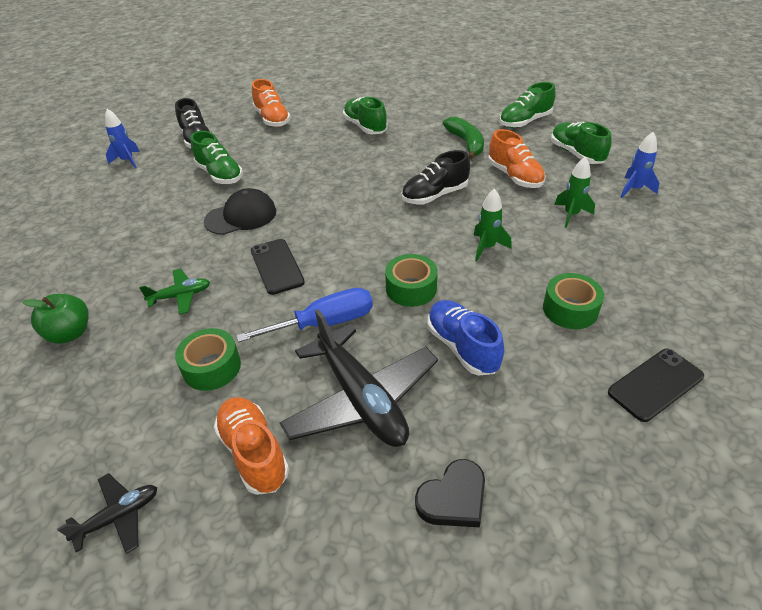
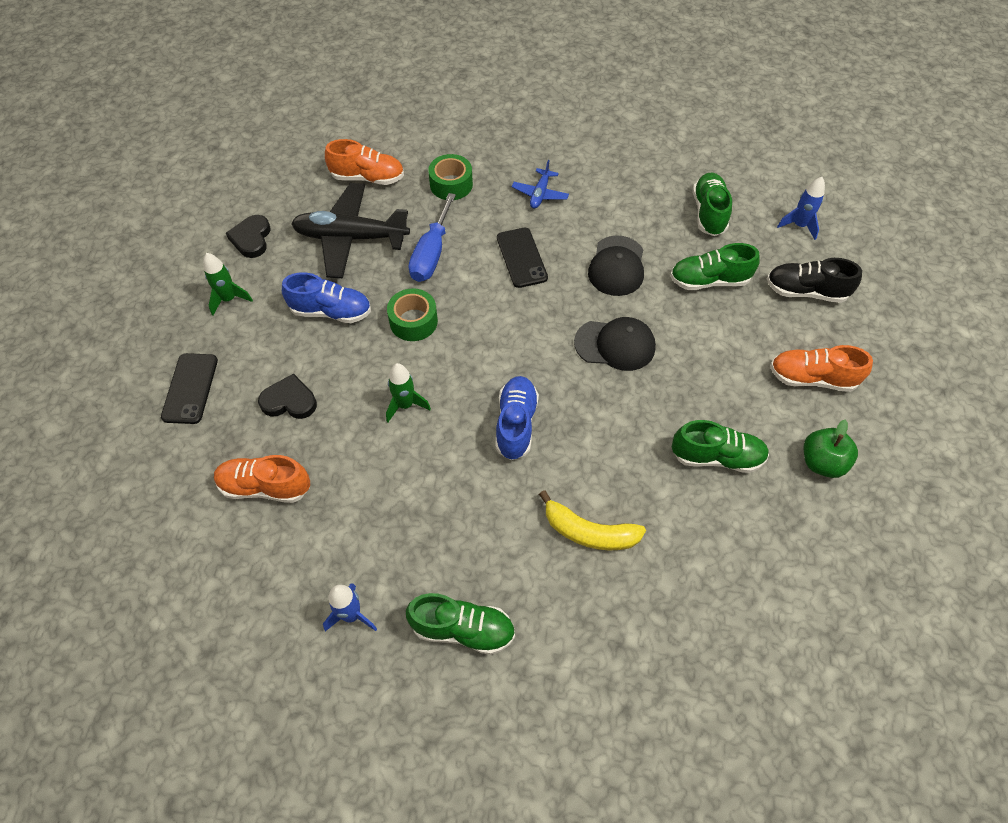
camera: 125 degrees right, 15 degrees up
(70, 333) = (553, 133): green apple -> green apple (821, 462)
(118, 517) = (386, 120): black plane -> none
(180, 296) = (540, 194): green plane -> blue plane
(276, 266) = (522, 258): black phone -> black phone turned 60 degrees clockwise
(321, 187) = (615, 345): none -> black cap
(435, 195) = (516, 424): black shoe -> blue shoe
(466, 143) = (589, 532): green banana -> yellow banana
(514, 176) = (481, 521): orange shoe -> orange shoe (265, 486)
(525, 122) = (583, 647): green shoe -> green shoe (709, 213)
(570, 309) = (289, 401): green tape -> black heart
(571, 215) = (377, 511): green rocket -> green rocket (229, 299)

